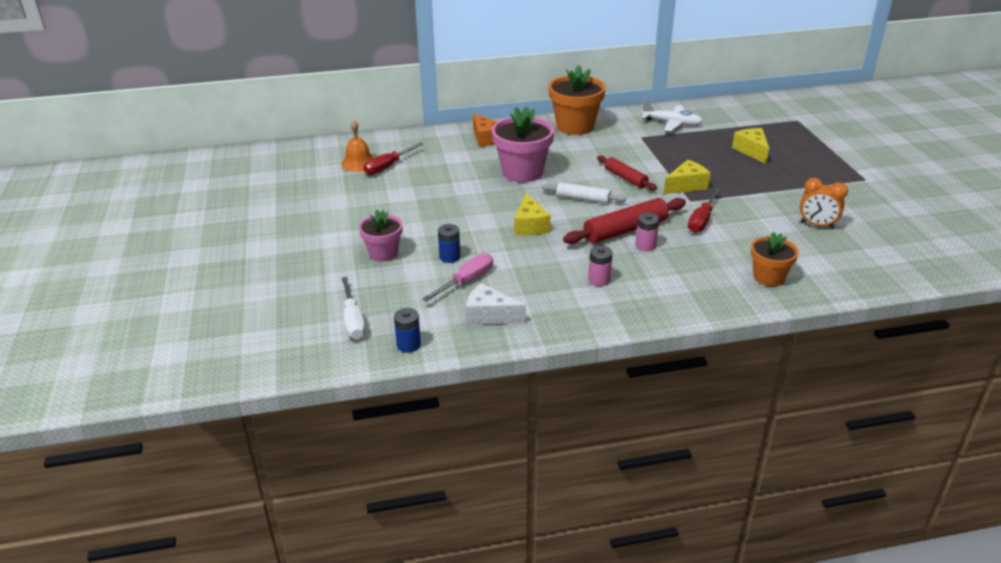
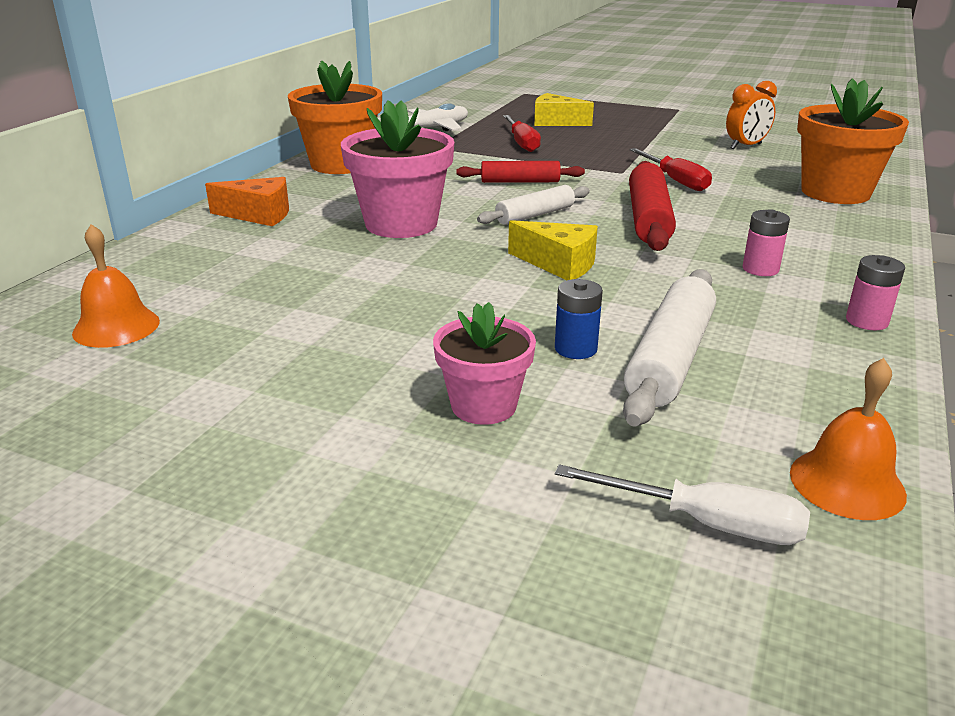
camera: 55 degrees left, 5 degrees down
(388, 167) = (187, 306): red screwdriver -> red screwdriver (522, 143)
(408, 345) = (847, 483): blue battery -> orange bell
(466, 281) = (670, 359): pink screwdriver -> white rolling pin
(489, 315) = (798, 373): white cheese -> none
(645, 245) = (700, 221): pink battery -> pink battery (866, 321)
(686, 185) = (585, 164): yellow cheese -> none
(768, 277) = (835, 192): orange flower pot -> orange flower pot, size x1.65

